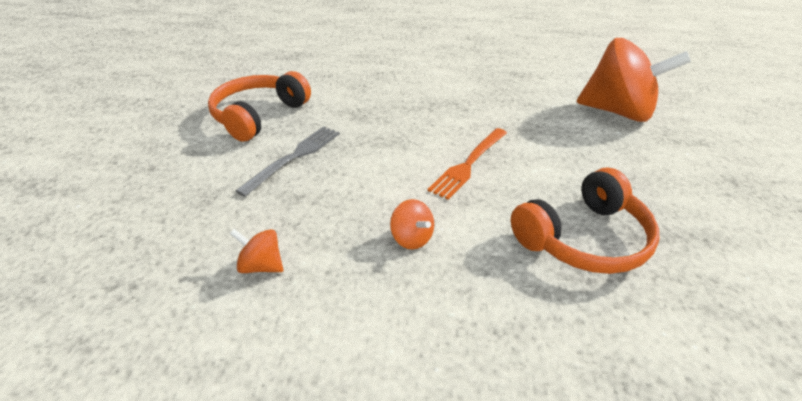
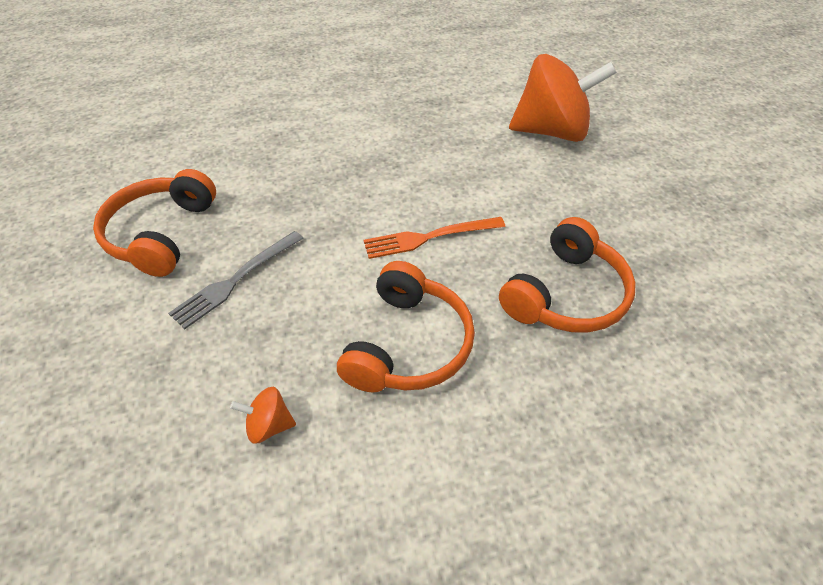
camera: 20 degrees left, 10 degrees up
(294, 157) = (235, 280): grey fork -> grey fork turned 150 degrees counterclockwise
(411, 238) = (408, 344): orange spinning top -> orange headphones
(468, 164) = (429, 237): orange fork -> orange fork turned 60 degrees clockwise

